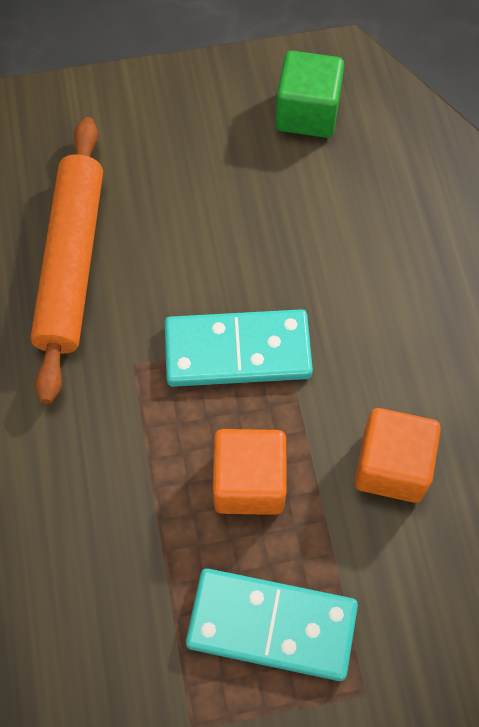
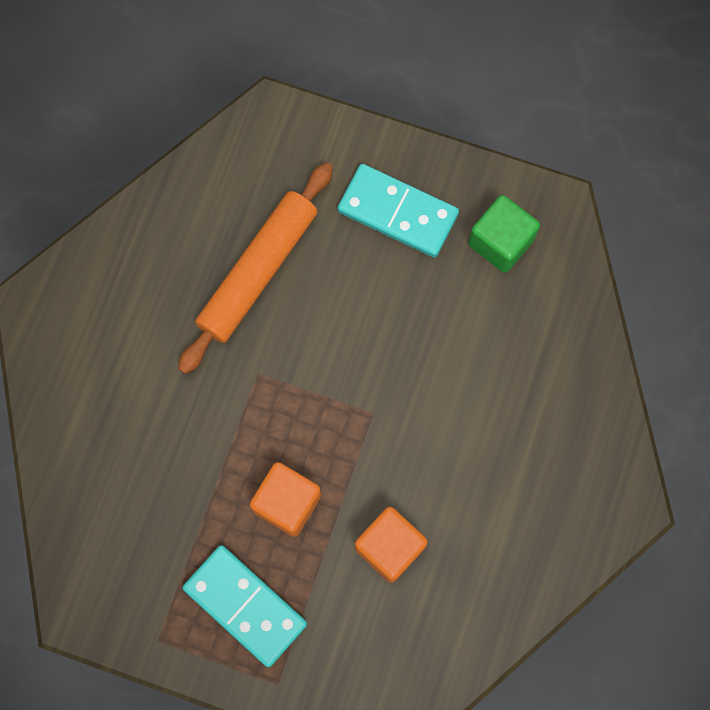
camera: 30 degrees right, 10 degrees up
(237, 351) = (335, 405): turquoise domino -> turquoise domino (397, 213)

